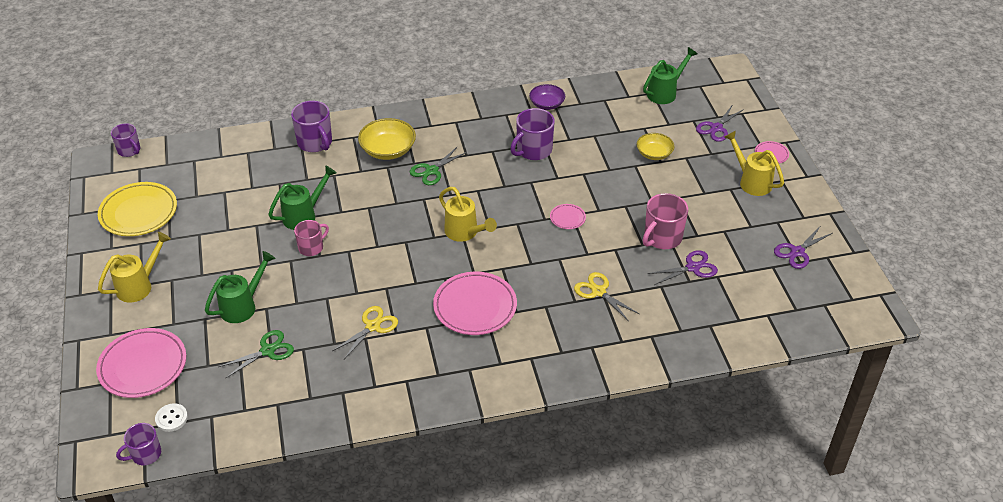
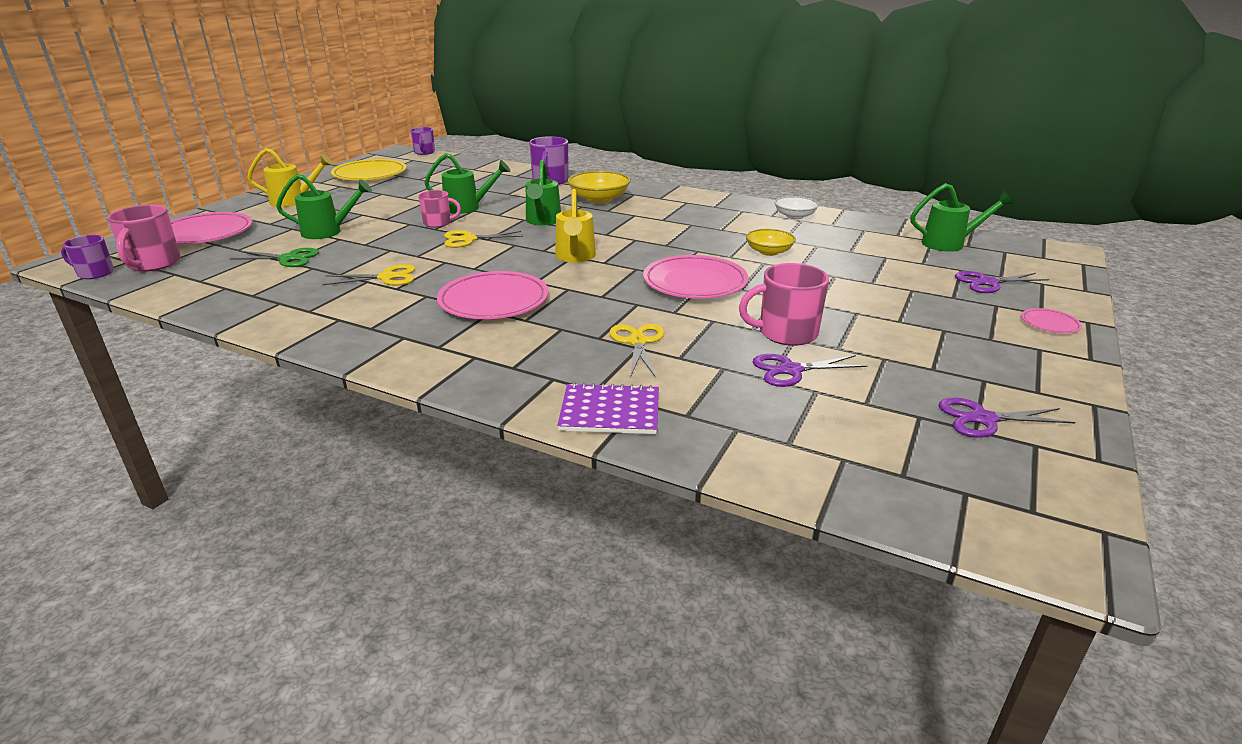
camera: 40 degrees right, 15 degrees down
(171, 418) = (153, 264): white button -> pink mug
(365, 254) = (468, 239): none -> yellow scissors
(386, 202) = (542, 221): none -> green watering can
(432, 171) = (614, 218): green scissors -> none
(533, 150) = (733, 235): purple mug -> none
(547, 104) = (794, 216): purple bowl -> white bowl
(567, 218) = (695, 283): pink plate -> pink plate, size x2.16
(645, 351) = (610, 411): none -> purple notebook
(654, 153) = (872, 275): yellow bowl -> yellow bowl (769, 252)
(692, 267) = (791, 370): purple scissors -> purple scissors turned 150 degrees clockwise
(751, 181) = (986, 334): yellow watering can -> none

